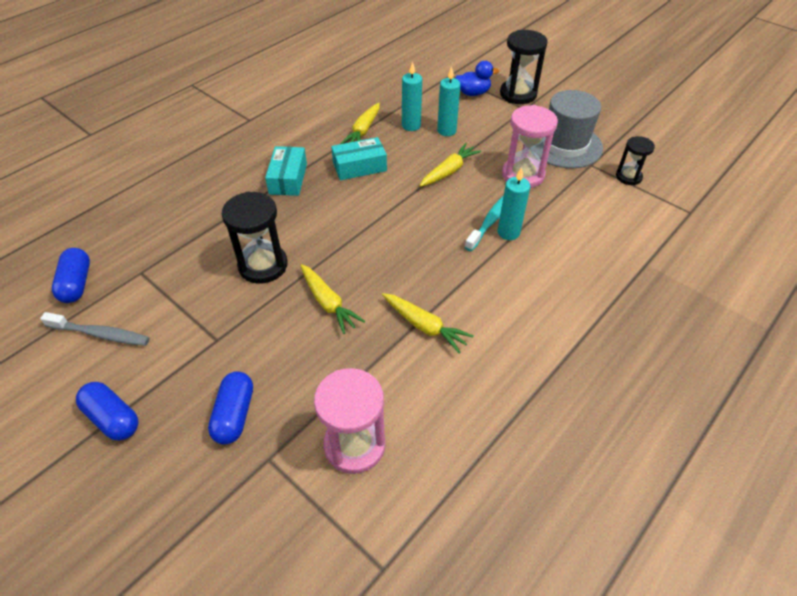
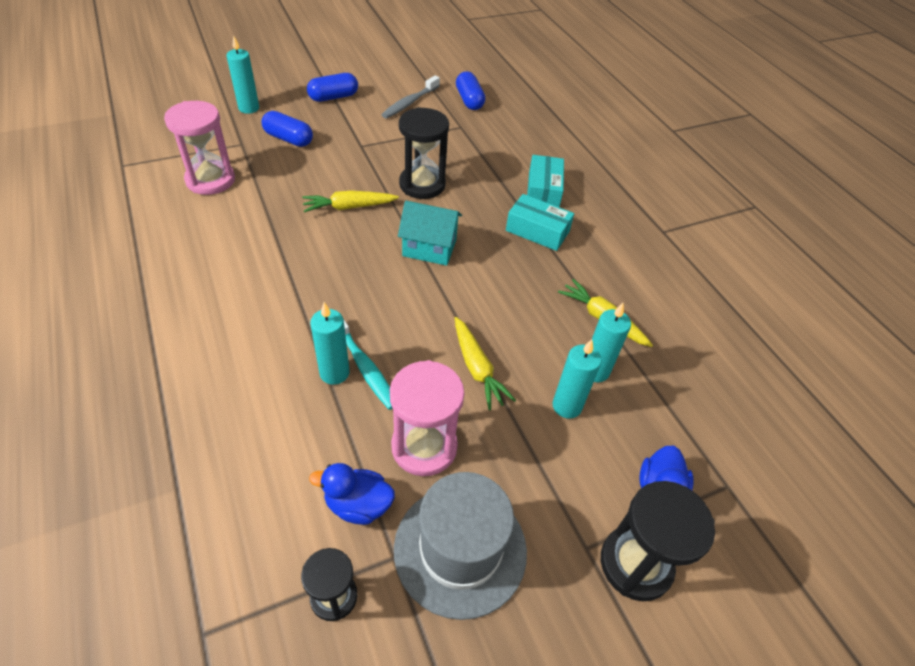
camera: 110 degrees right, 0 degrees up
(77, 284) = (469, 100): blue capsule -> blue capsule turned 60 degrees clockwise
(179, 504) = (249, 108): none -> turquoise candle
(349, 231) = (429, 248): none -> turquoise house
(359, 166) = (530, 290): turquoise box -> turquoise box (543, 190)
(424, 326) = (273, 253): yellow carrot -> none
(579, 187) = (358, 505): none -> blue duck

